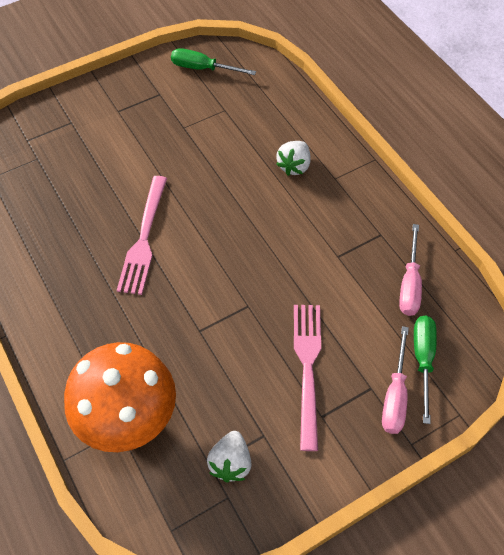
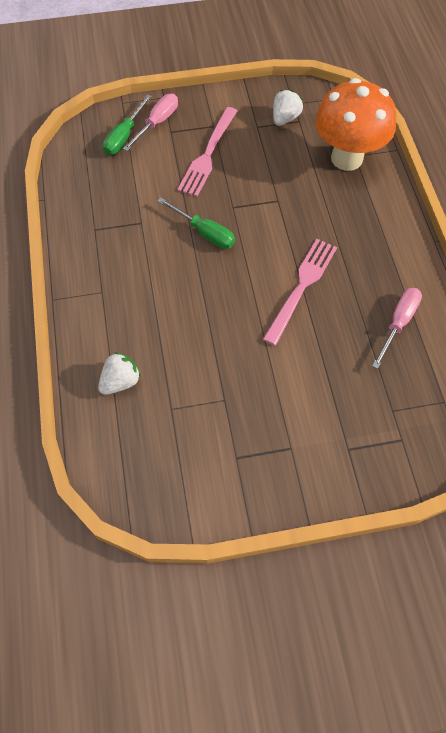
camera: 160 degrees left, 5 degrees up
(203, 68) = (171, 480): green screwdriver -> green screwdriver (204, 232)
(294, 166) = (133, 316): white strawberry -> white strawberry (120, 381)
(409, 284) = (98, 185): pink screwdriver -> pink screwdriver (398, 323)

